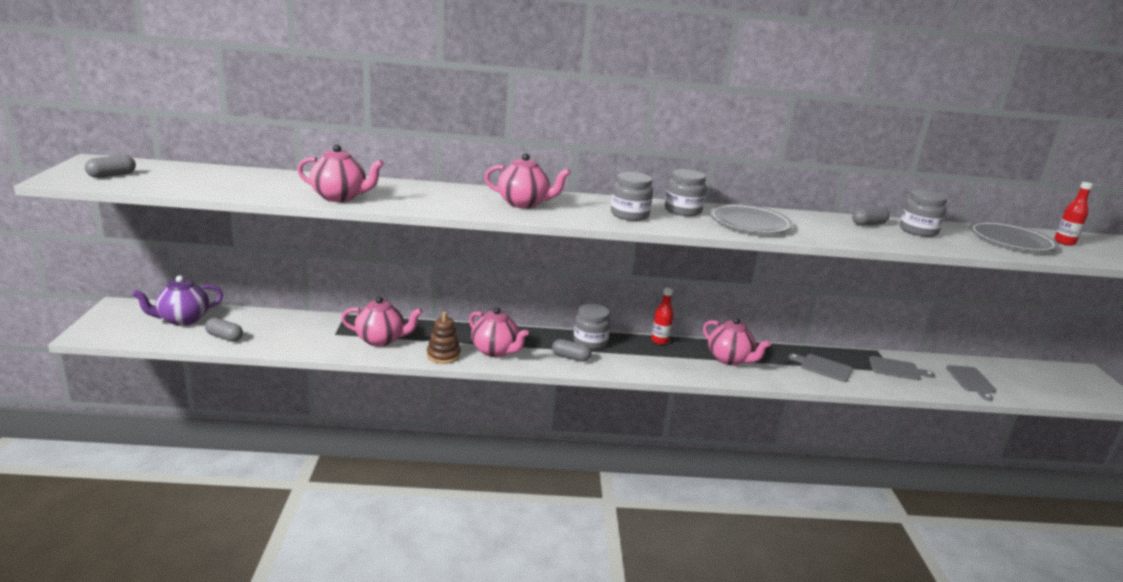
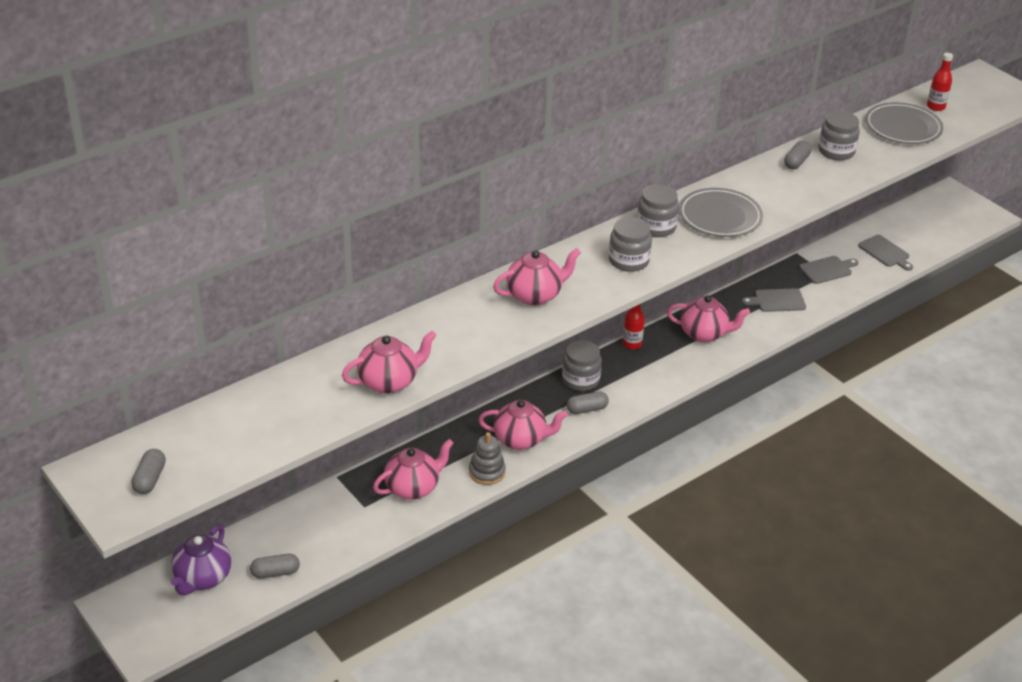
camera: 35 degrees left, 15 degrees up
(443, 355) = (487, 472): brown stacking toy -> grey stacking toy

